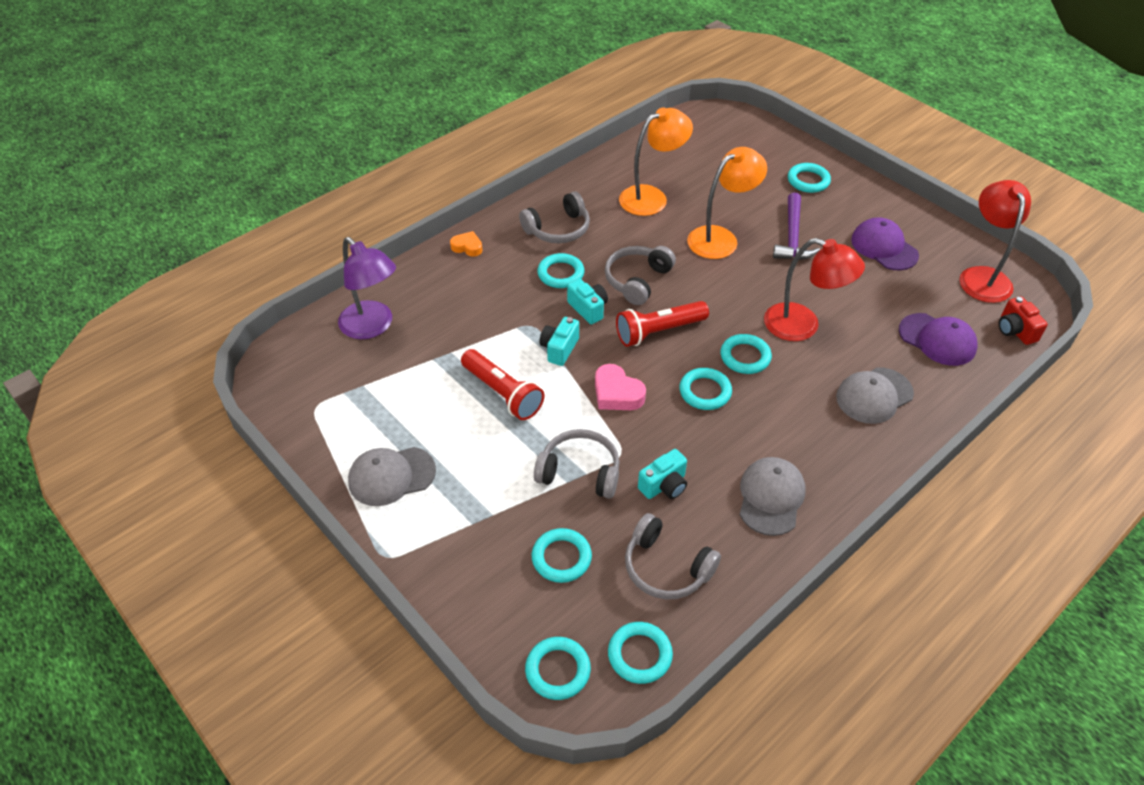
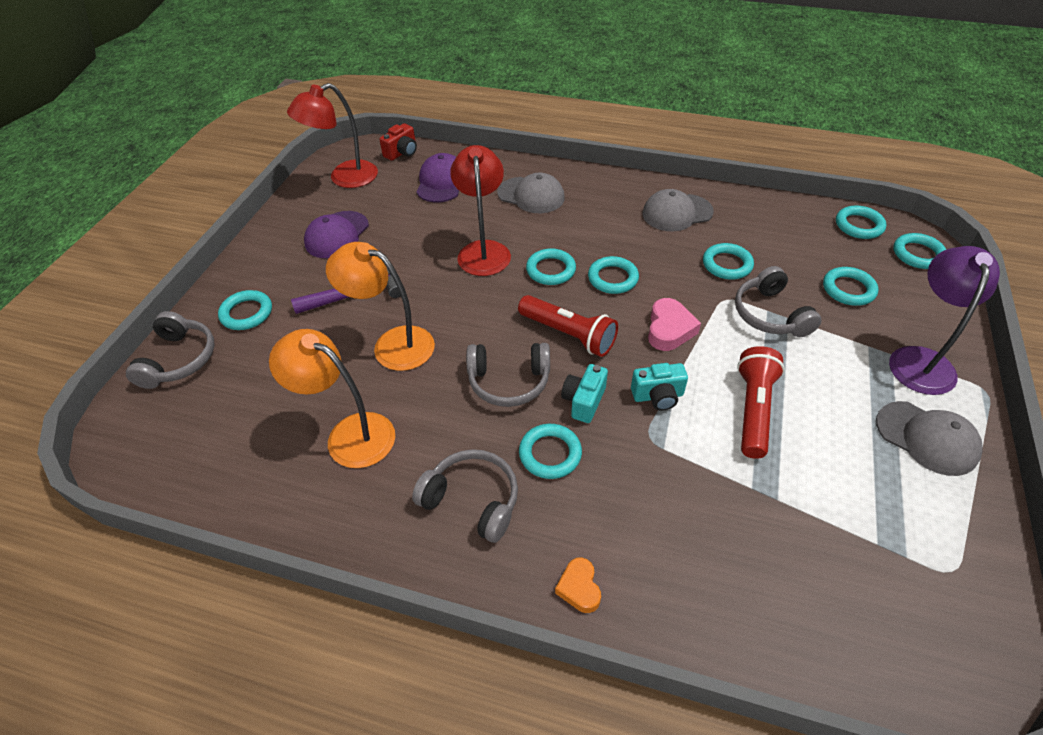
camera: 120 degrees left, 0 degrees up
(372, 327) = (800, 602): purple lamp -> purple lamp (920, 360)
(664, 485) = (727, 264): turquoise camera -> turquoise ring
(666, 568) = (789, 238): grey headphones -> grey headphones (179, 360)

